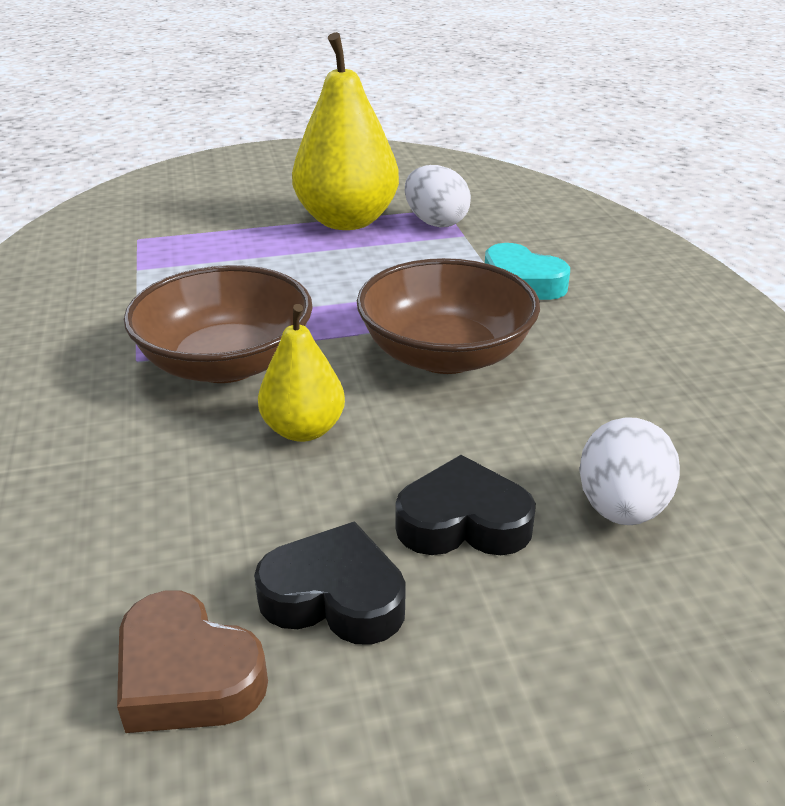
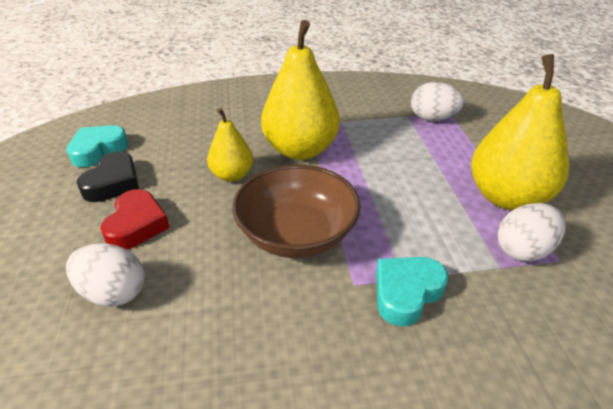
camera: 95 degrees right, 5 degrees up
(151, 251) = (432, 118): none -> white egg
(187, 675) = (98, 150): brown heart -> turquoise heart
(226, 363) = (300, 150): brown bowl -> yellow pear
(463, 521) = (136, 225): black heart -> red heart

